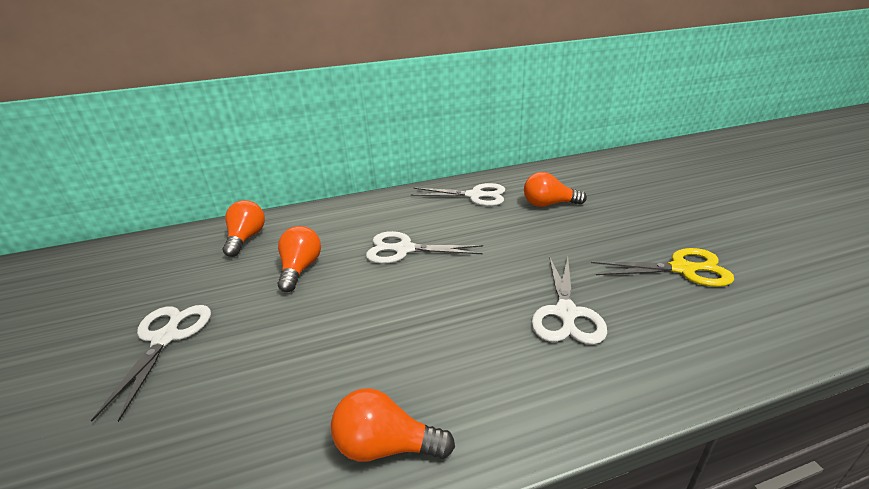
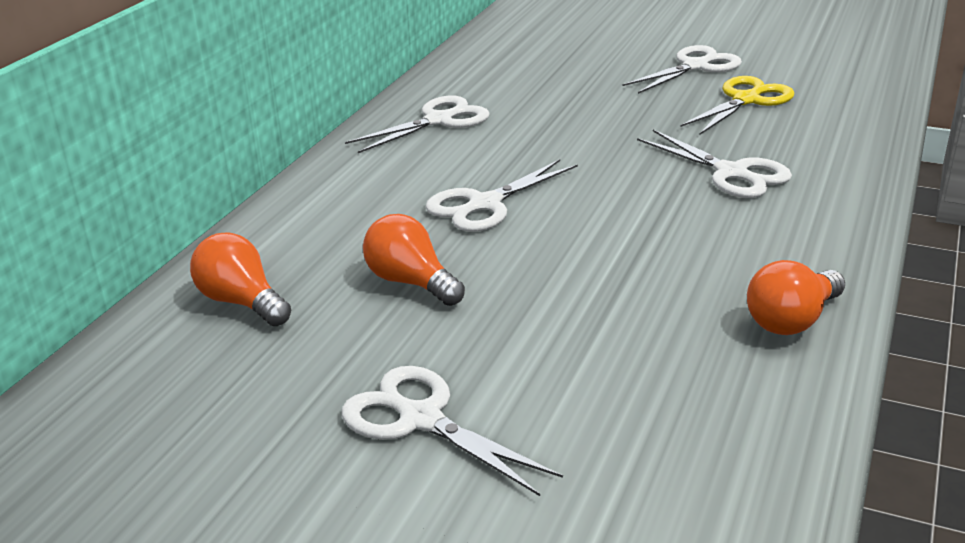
camera: 50 degrees left, 0 degrees up
(549, 204) = (537, 96): orange light bulb -> none
(688, 229) = (695, 66): none -> white scissors

